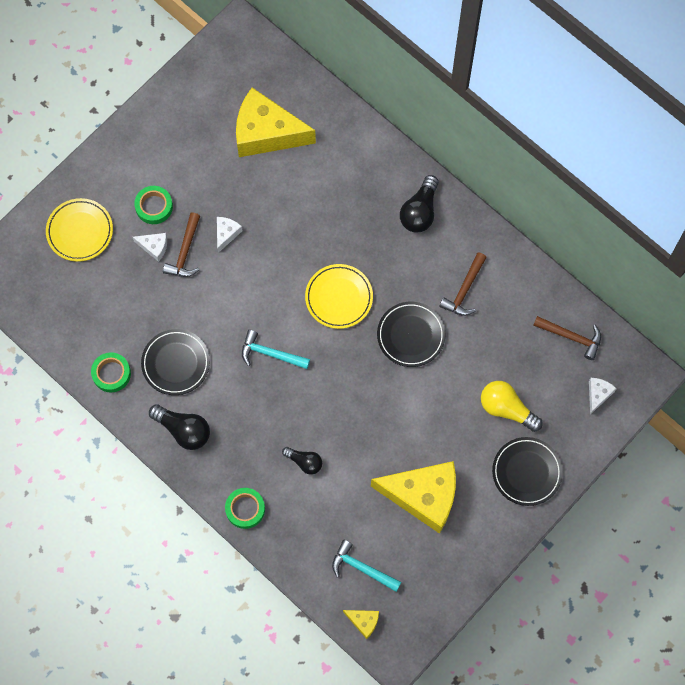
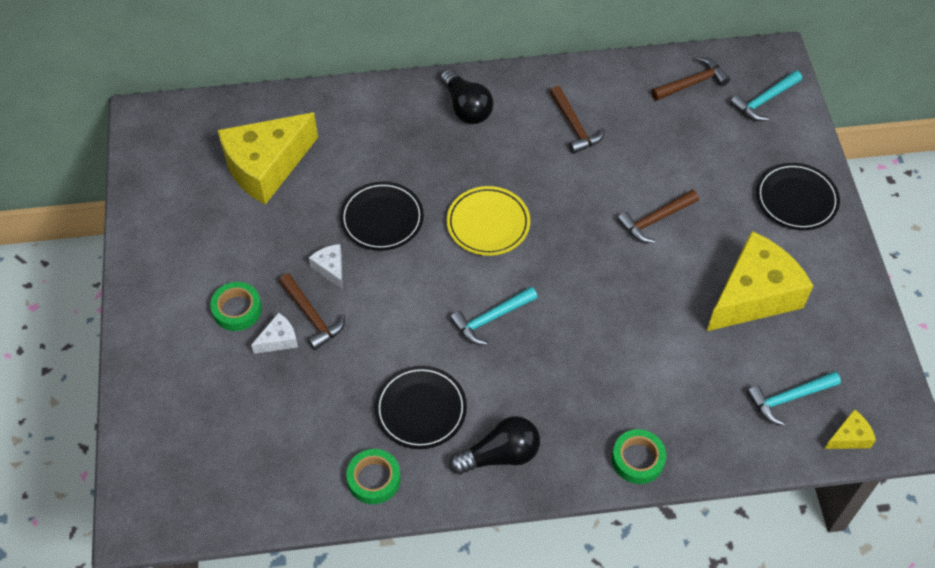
camera: 50 degrees left, 15 degrees down
(80, 231) = (190, 395): yellow plate -> none
(304, 462) = (632, 369): black light bulb -> none
(411, 335) = (580, 195): black plate -> black plate (382, 219)
(431, 396) = (655, 220): none -> brown hammer
(506, 409) = (719, 173): yellow light bulb -> none
(598, 395) = (764, 101): white cheese -> turquoise hammer

